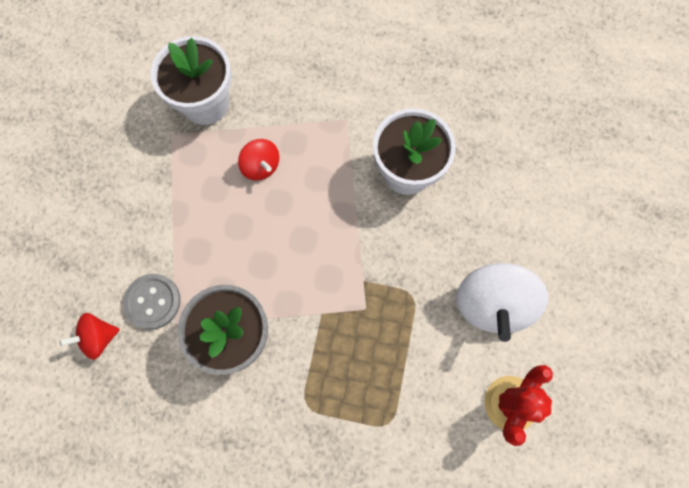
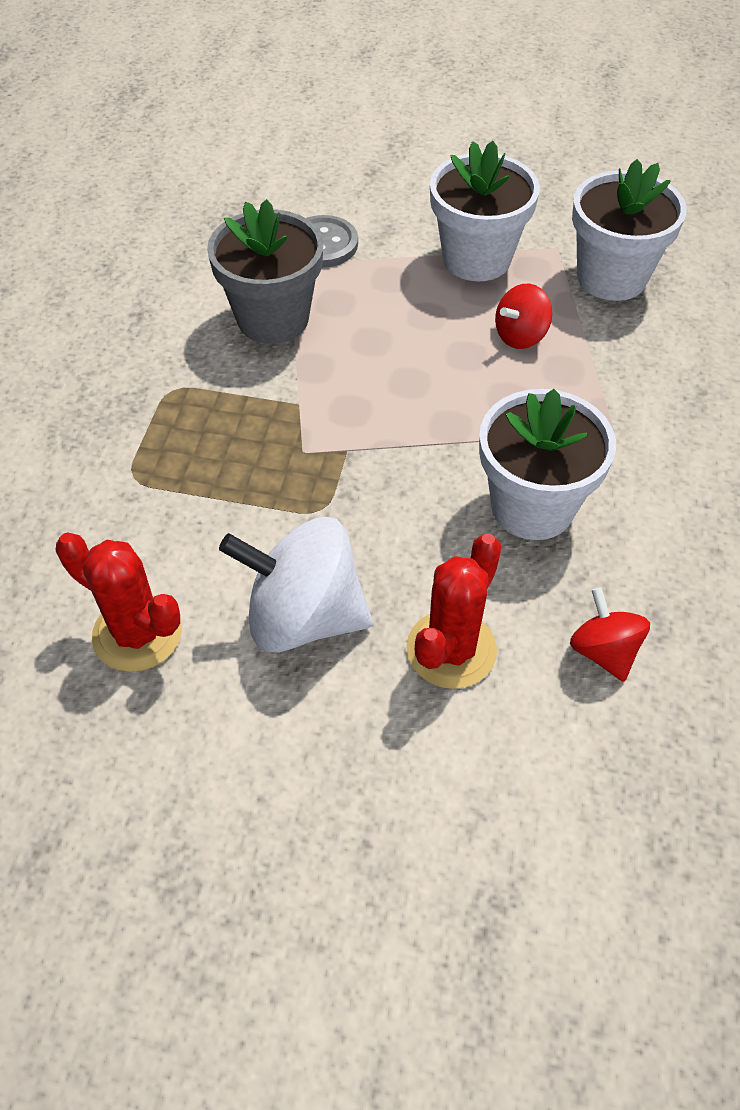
camera: 90 degrees right, 20 degrees down
(98, 337) = (280, 204): red spinning top -> red spinning top (603, 651)
(179, 189) = (476, 259): none -> white flower pot
(508, 222) = (451, 649): none -> red cactus

